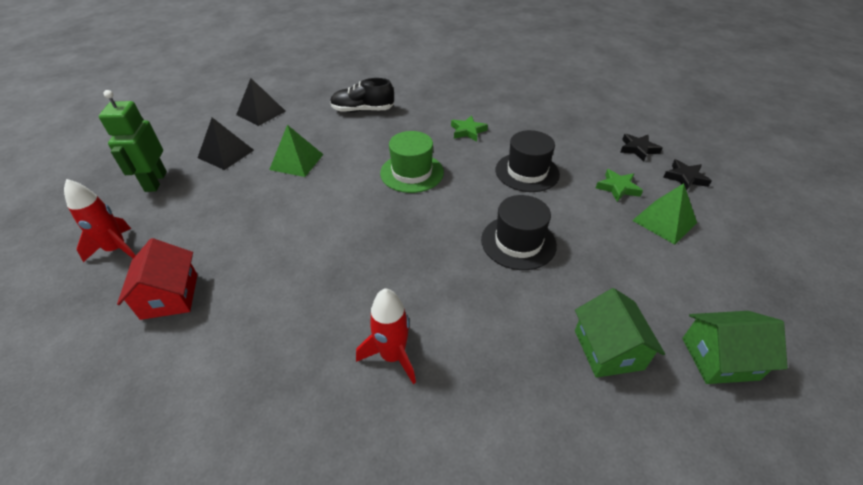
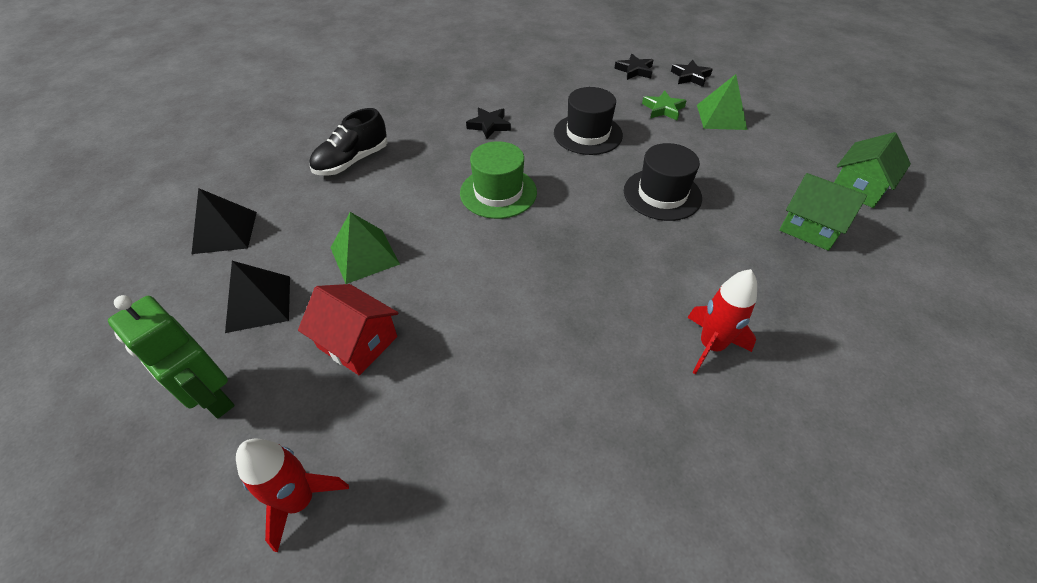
camera: 45 degrees left, 5 degrees up
(170, 296) = (453, 480): red house -> red house (357, 342)
(468, 131) = (489, 125): green star -> black star

